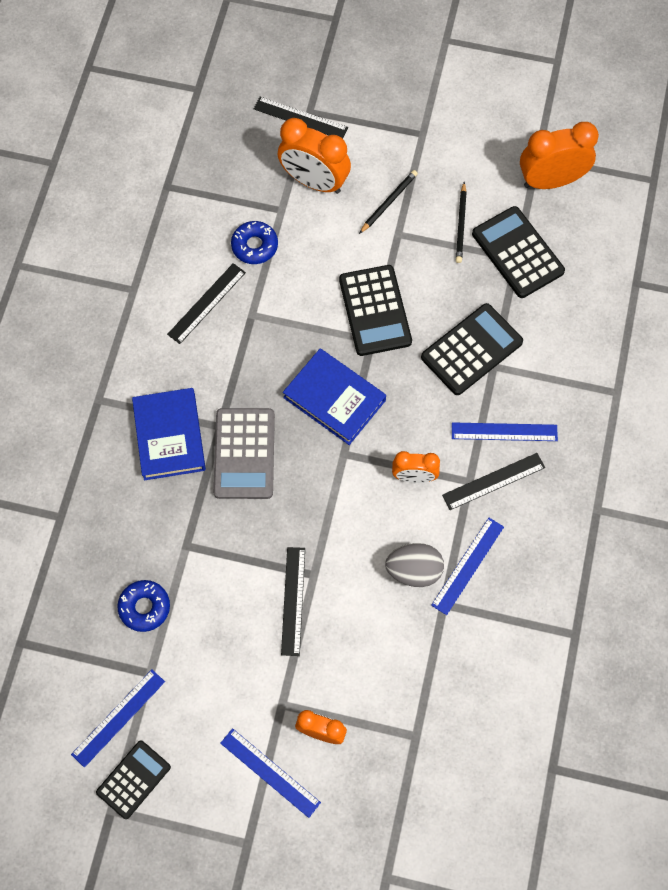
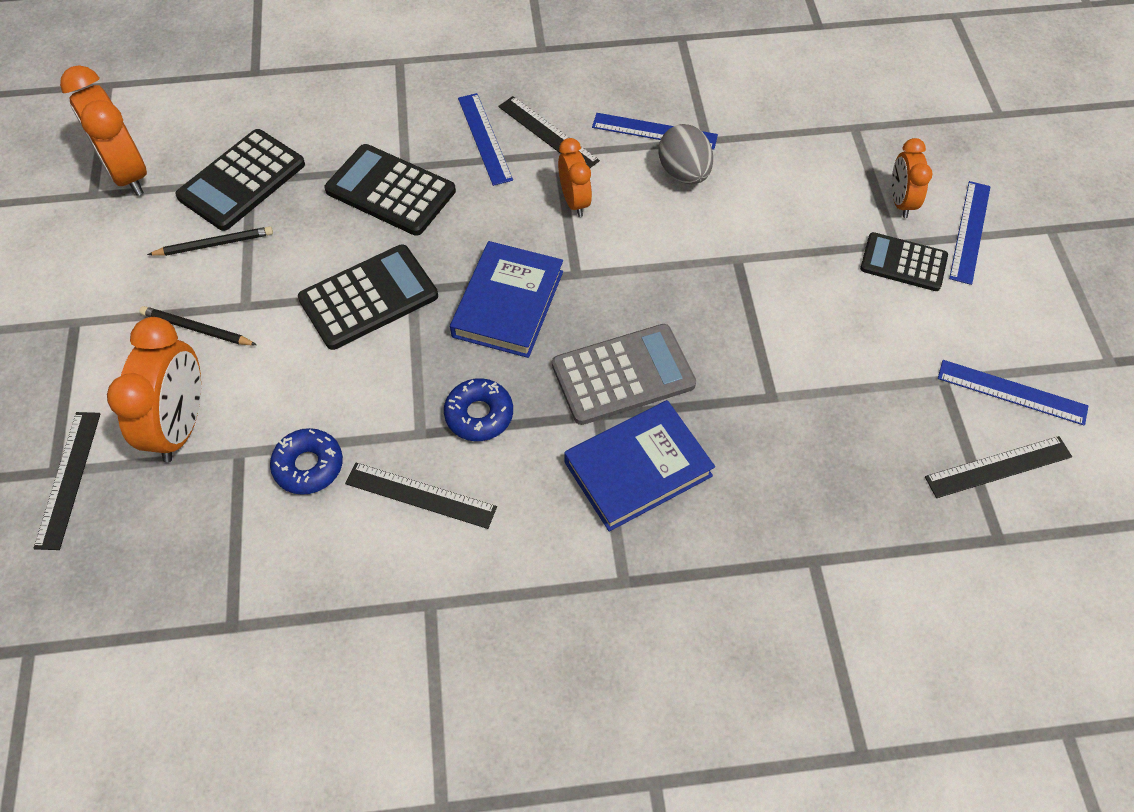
camera: 110 degrees left, 10 degrees down
(133, 779) = (1064, 352): black calculator -> black calculator (903, 263)
(144, 607) = (872, 413): blue donut -> blue donut (479, 415)
(293, 601) = (777, 268): black ruler -> black ruler (998, 467)

